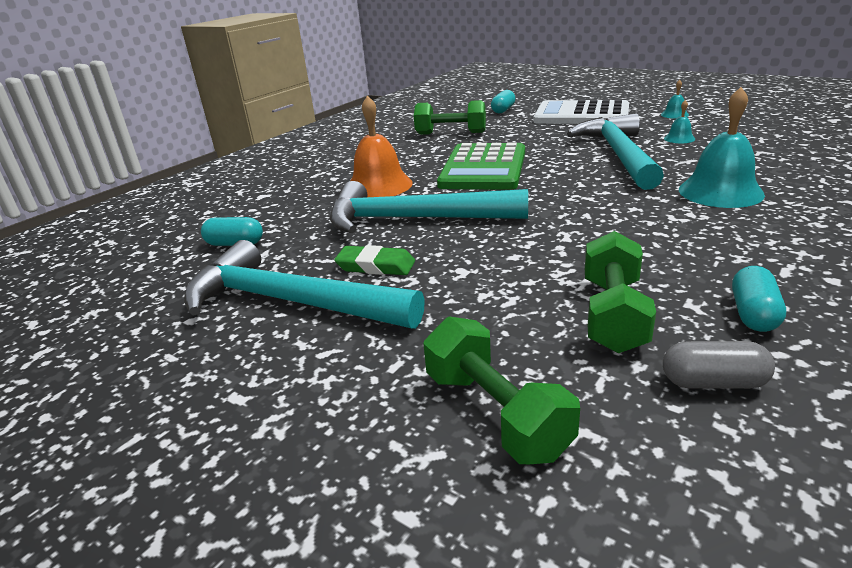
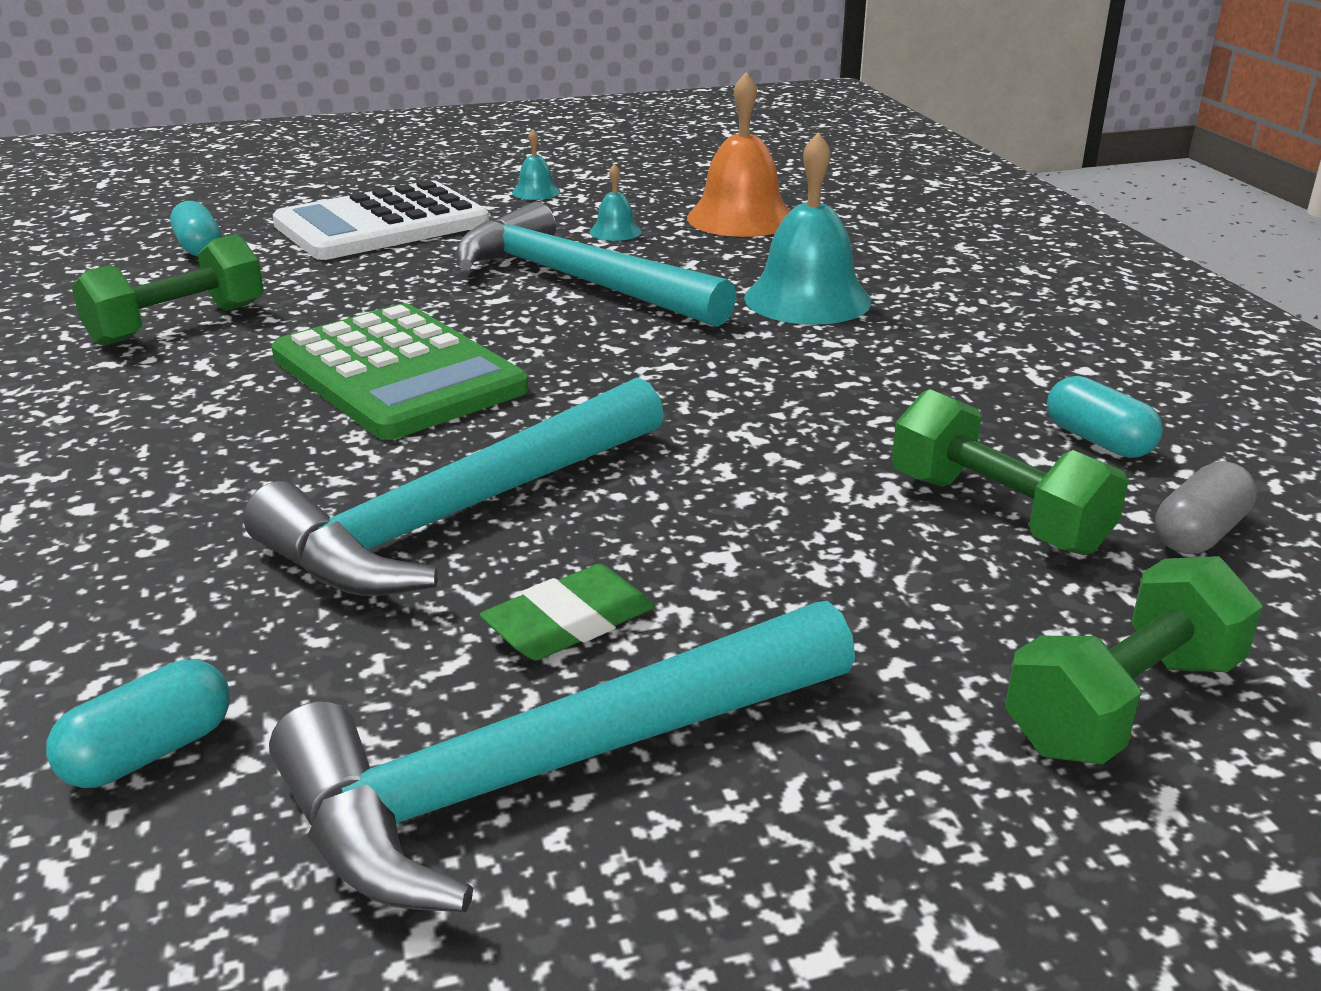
camera: 55 degrees left, 0 degrees up
(379, 185) = (243, 482): orange bell -> orange bell (741, 218)
(496, 413) = (1123, 704): green dumbbell -> green dumbbell turned 45 degrees counterclockwise

